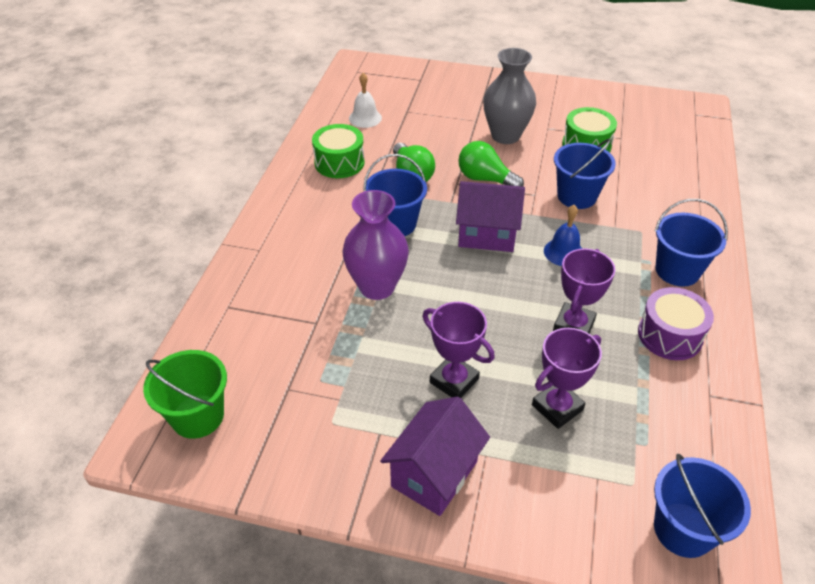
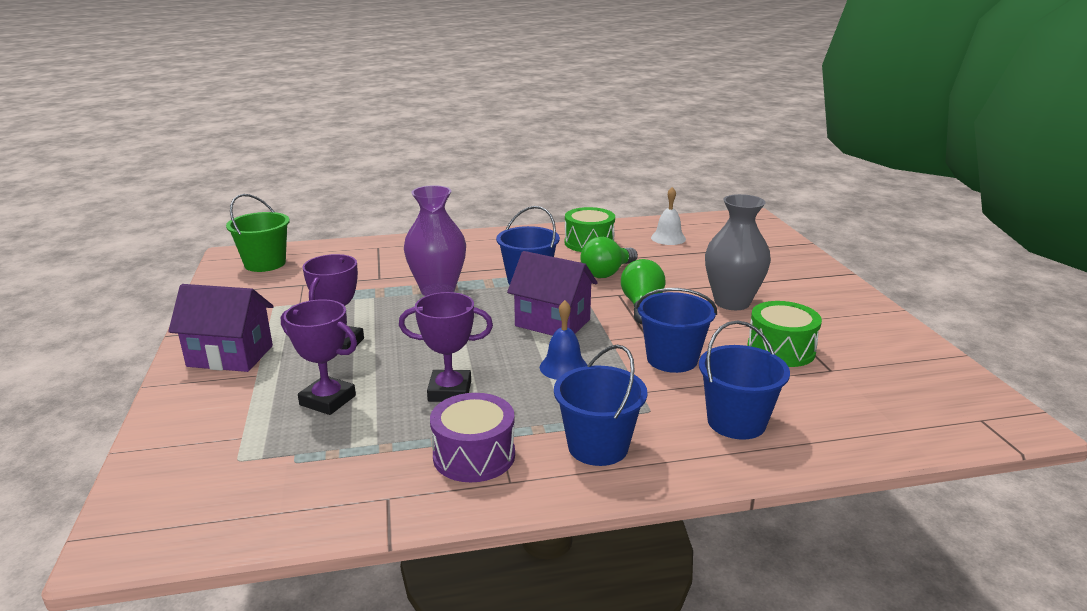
camera: 65 degrees right, 20 degrees down
(487, 235) = (552, 323): purple house -> purple house turned 45 degrees counterclockwise
(683, 529) = (182, 500): blue bucket -> blue bucket (736, 422)

